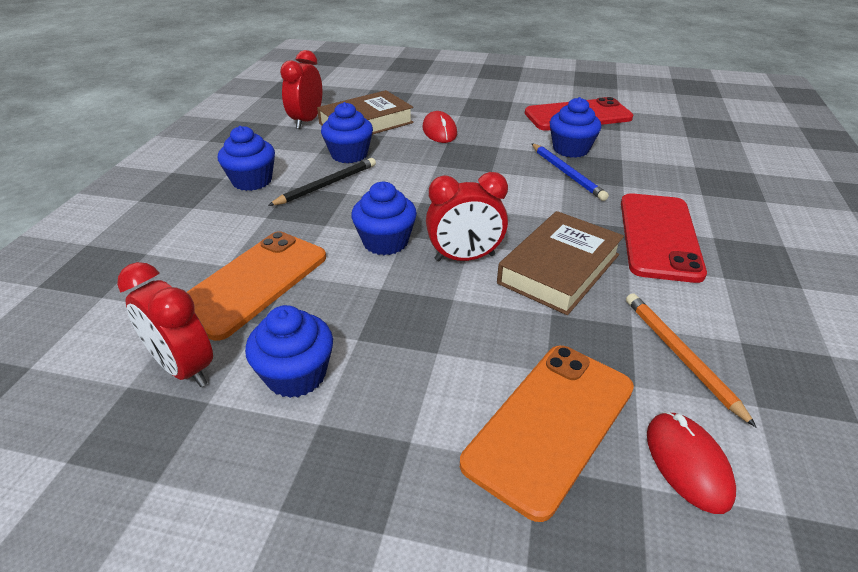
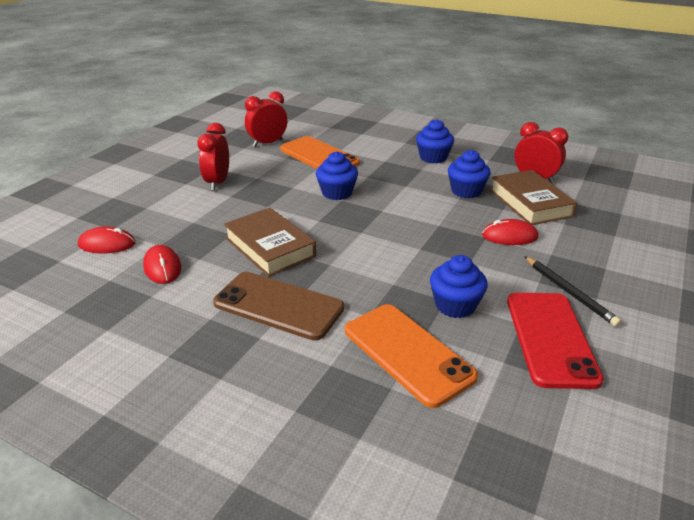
camera: 105 degrees right, 5 degrees down
(296, 375) = (244, 163): blue cupcake -> none
(326, 185) = (419, 180): black pencil -> black pencil (569, 292)
(465, 258) = (304, 216): red clock -> red clock (217, 182)
(550, 424) = (161, 215): orange phone -> orange phone (407, 353)
(566, 173) = (403, 288): blue pencil -> none
(659, 236) = (278, 305): red phone -> brown phone
(681, 356) = (162, 267): orange pencil -> red mouse

